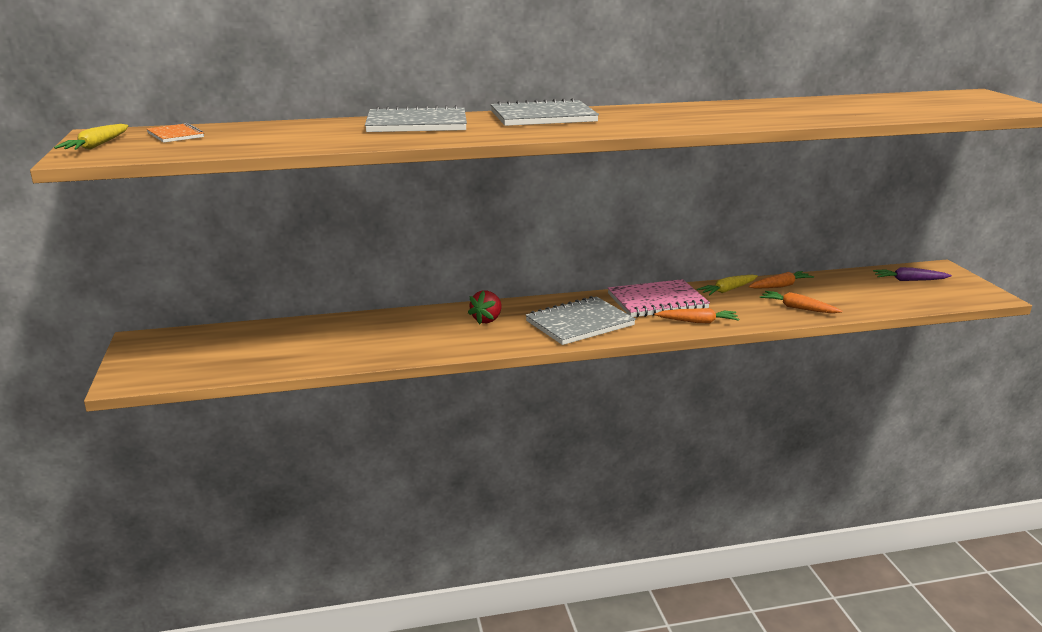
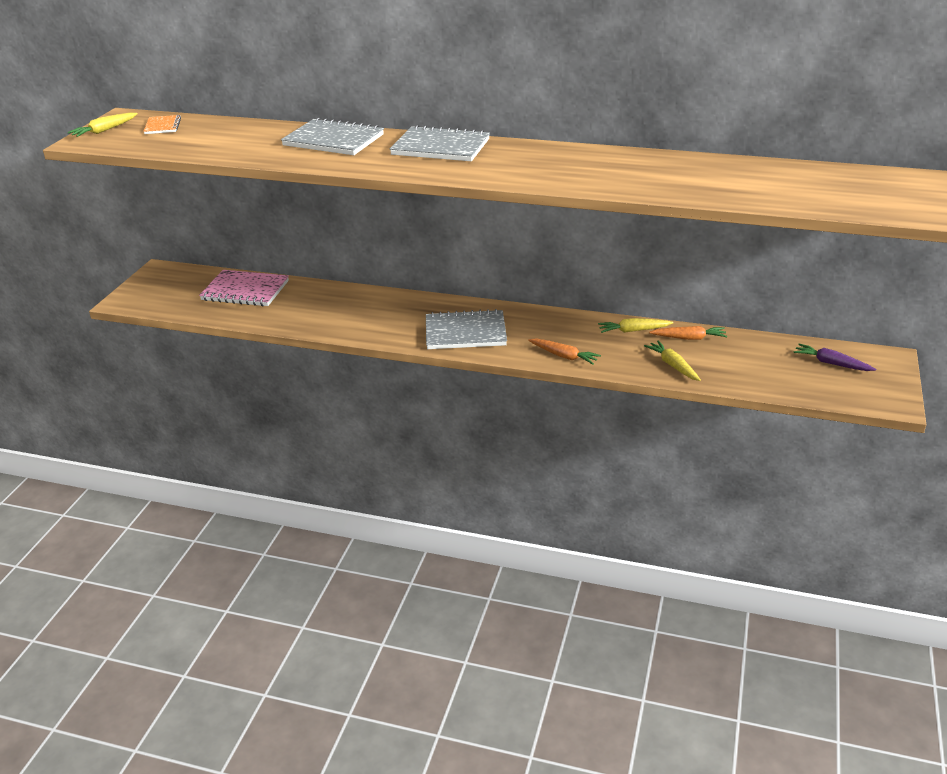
camera: 30 degrees right, 10 degrees up
(487, 320) = (399, 311): red strawberry -> none
(657, 301) = (555, 327): pink notebook -> pink notebook (245, 291)
(798, 308) = (673, 365): orange carrot -> yellow carrot

